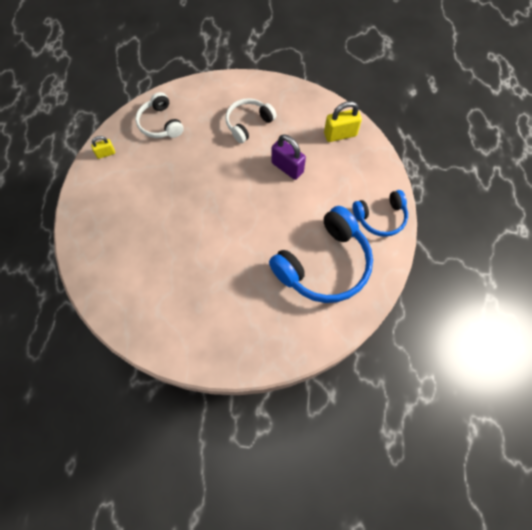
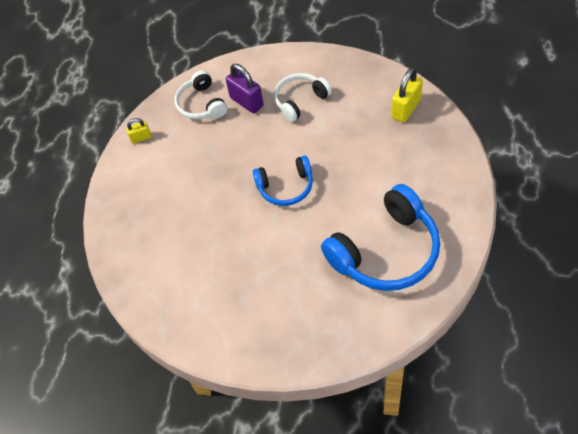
camera: 10 degrees right, 10 degrees down
(287, 167) = (344, 147): purple padlock -> purple padlock (246, 102)
(340, 134) = (406, 109): yellow padlock -> yellow padlock turned 45 degrees counterclockwise
(380, 217) = (452, 198): blue headphones -> blue headphones (286, 187)

